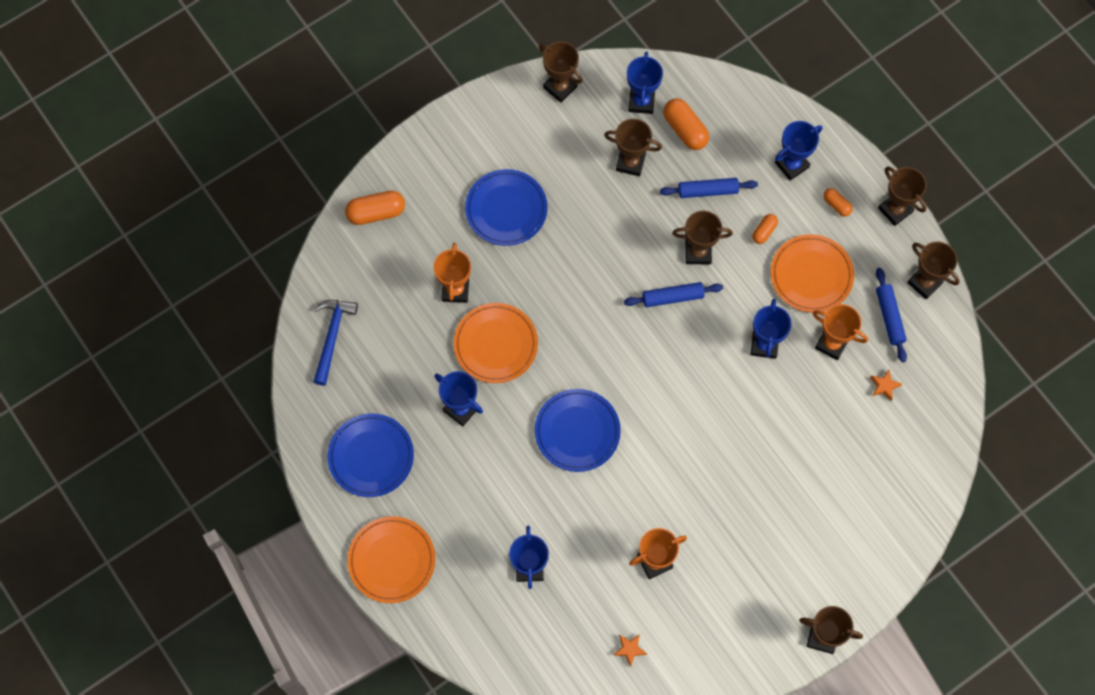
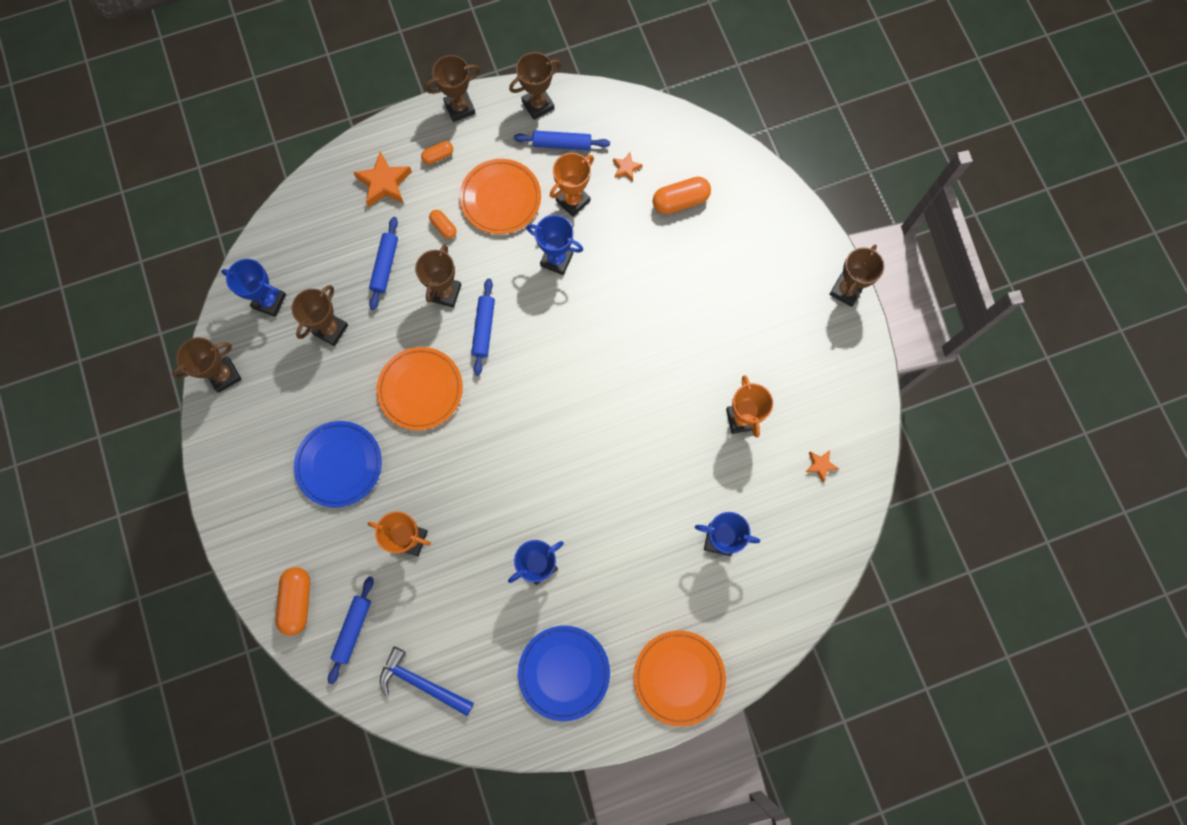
camera: 75 degrees left, 5 degrees up
(363, 266) = (353, 629): none -> blue rolling pin
(495, 344) = (481, 513): orange plate -> orange plate (420, 389)
(577, 431) = (594, 456): blue plate -> none
(685, 130) = (314, 269): orange capsule -> orange capsule (680, 201)
(791, 165) = (384, 183): blue trophy -> orange star

